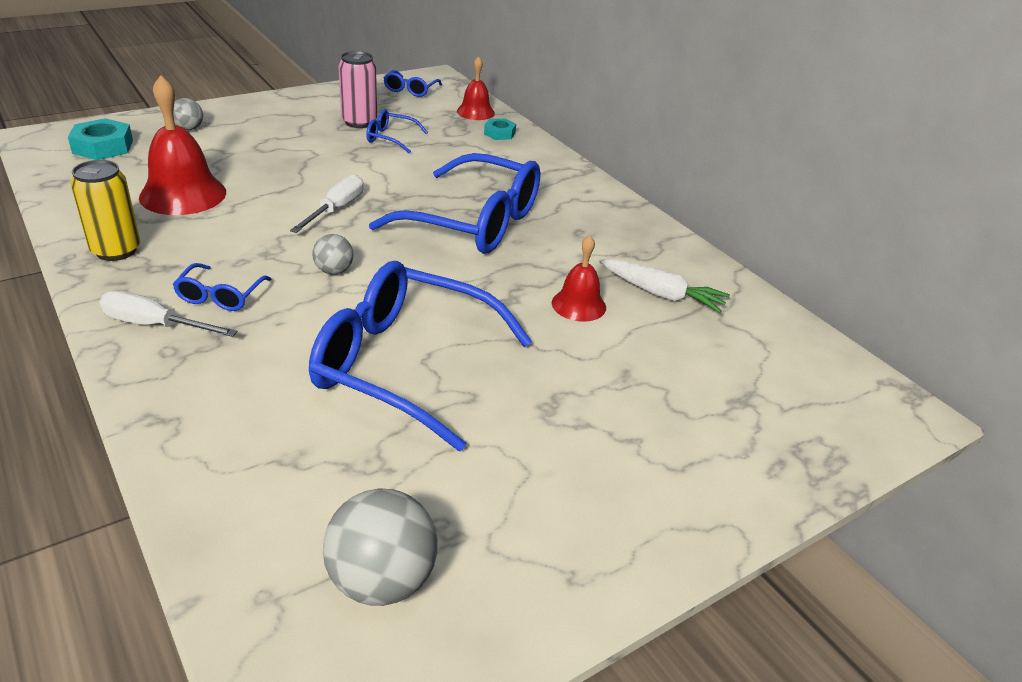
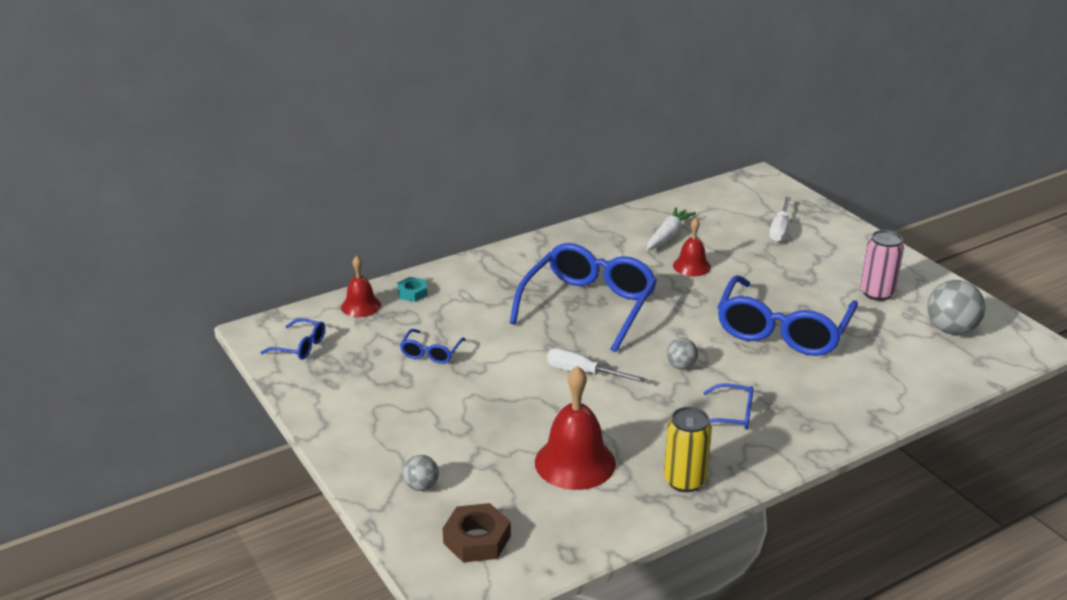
camera: 85 degrees left, 5 degrees down
(103, 147) = (477, 539): turquoise nut -> brown nut
(154, 325) = (779, 439): white screwdriver -> white screwdriver (780, 229)
(359, 122) = (393, 374): pink can -> pink can (877, 293)

